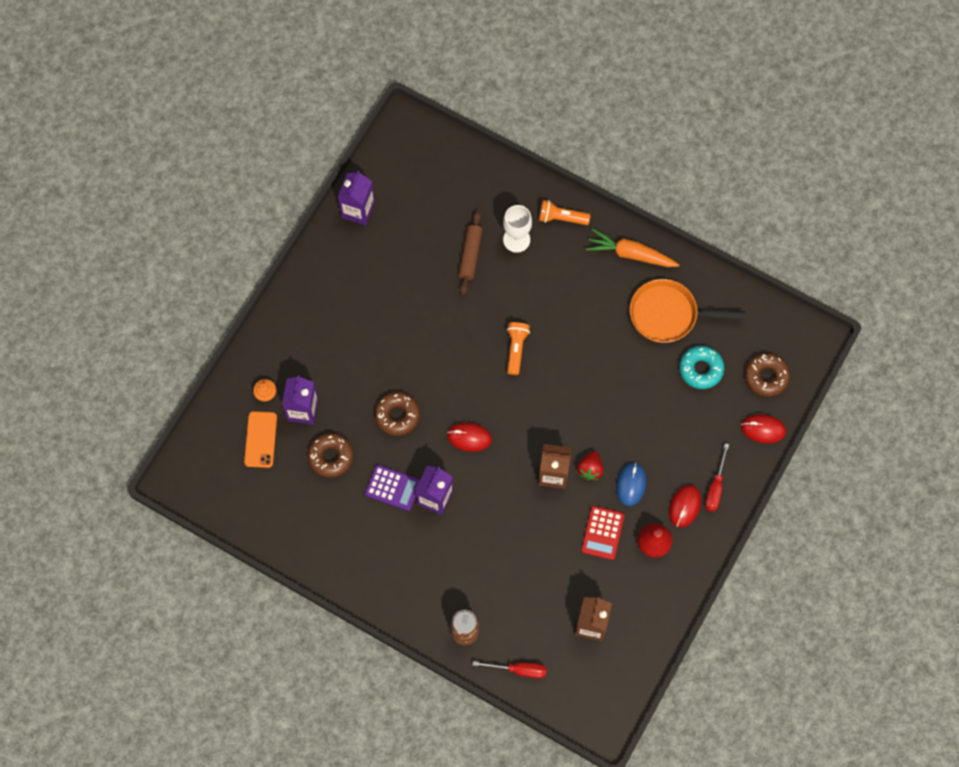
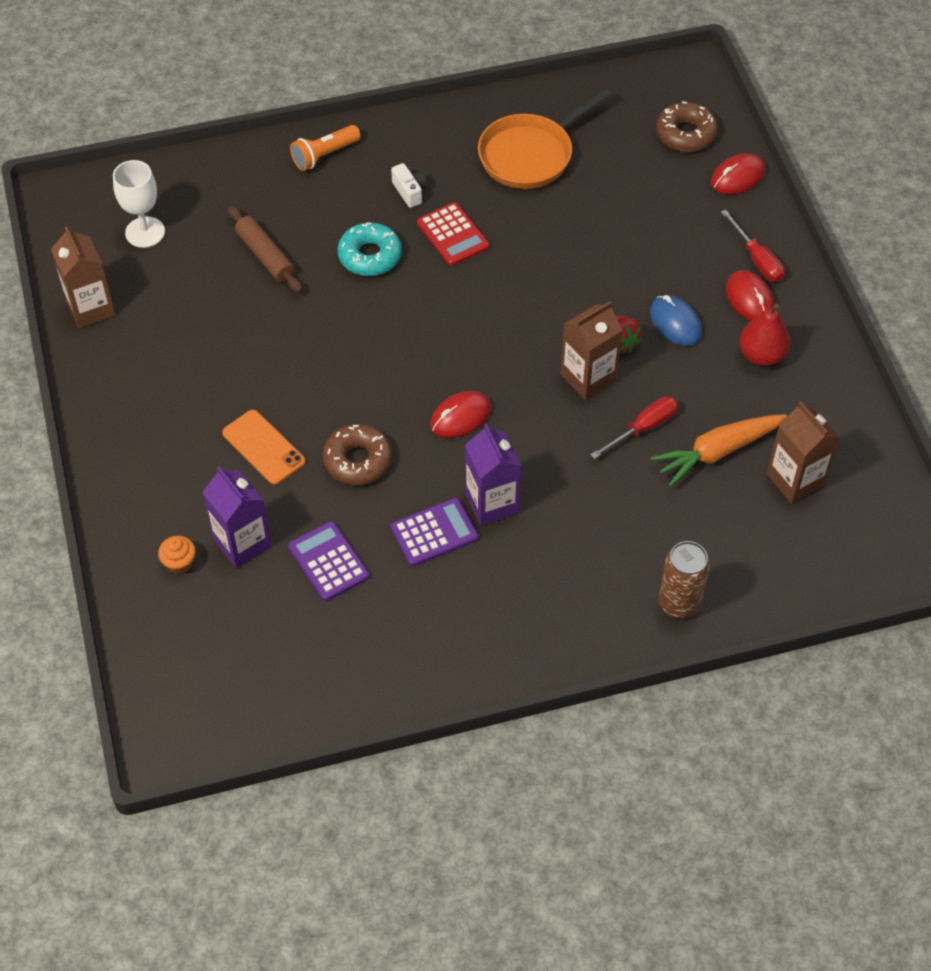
camera: 45 degrees left, 15 degrees down
(261, 439) = (225, 613): orange phone -> orange phone (264, 447)
(331, 457) = (328, 562): brown donut -> purple calculator
(358, 210) = (91, 308): purple carton -> brown carton
(516, 239) = (299, 207): white goblet -> white goblet (145, 232)
(516, 349) = (414, 300): orange flashlight -> none
(519, 670) = (778, 588): red screwdriver -> red screwdriver (643, 428)
(581, 281) = (410, 192): none -> white camera
(602, 533) = (702, 388): red calculator -> red calculator (453, 235)
(630, 254) = (431, 134): orange carrot -> orange carrot (717, 452)
(701, 369) = (618, 175): turquoise donut -> turquoise donut (370, 256)

